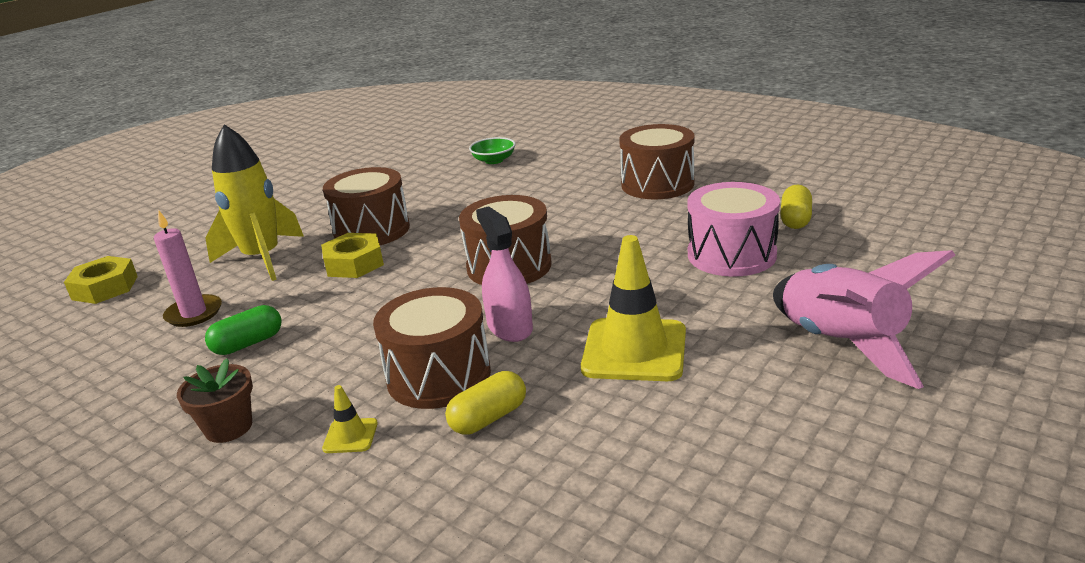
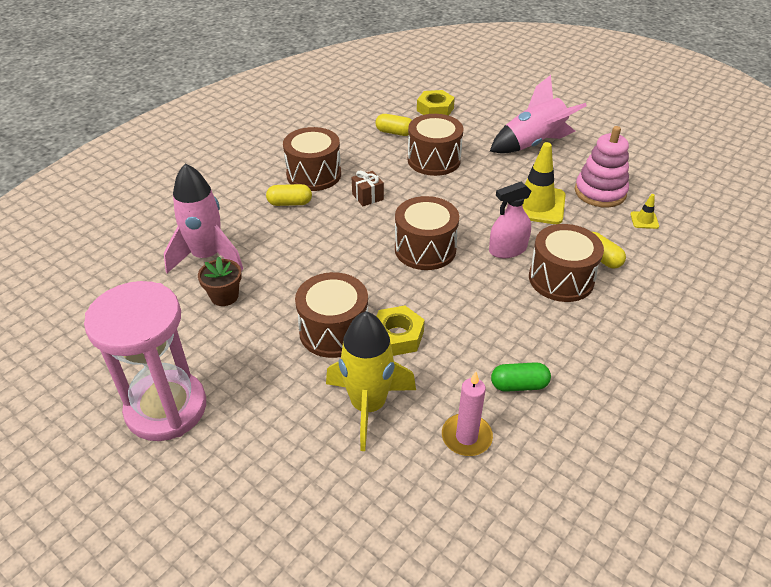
camera: 90 degrees left, 15 degrees up
(105, 288) = (399, 541): yellow nut -> yellow nut (435, 109)
(228, 427) = (620, 374): brown flower pot -> brown flower pot (224, 296)
(248, 344) = (519, 385): green capsule -> green capsule turned 60 degrees counterclockwise
(302, 180) = (166, 408): none -> pink hourglass
(350, 436) = (622, 313): yellow traffic cone -> yellow traffic cone (644, 220)
(494, 160) = (207, 256): green bowl -> pink rocket
(593, 180) = (290, 203): none -> yellow capsule
(618, 220) = (367, 197): none -> brown gift
(696, 425) = (600, 192): none -> pink stacking toy
(731, 255) = (434, 160): pink drum -> brown drum

